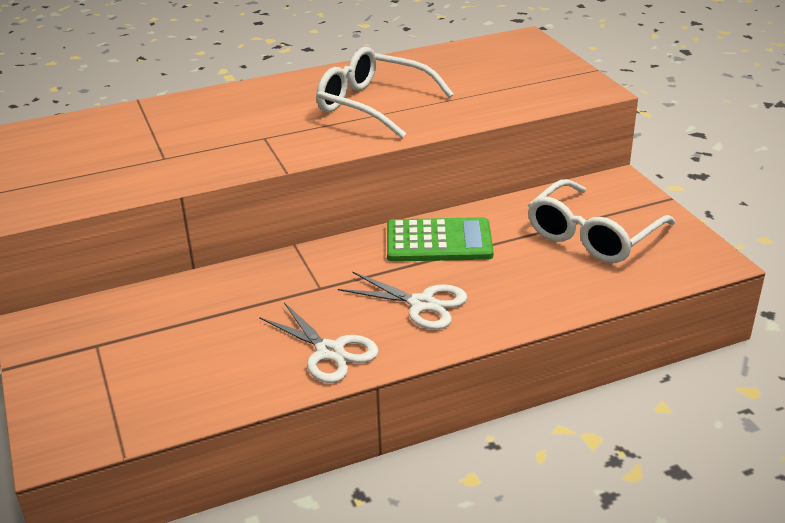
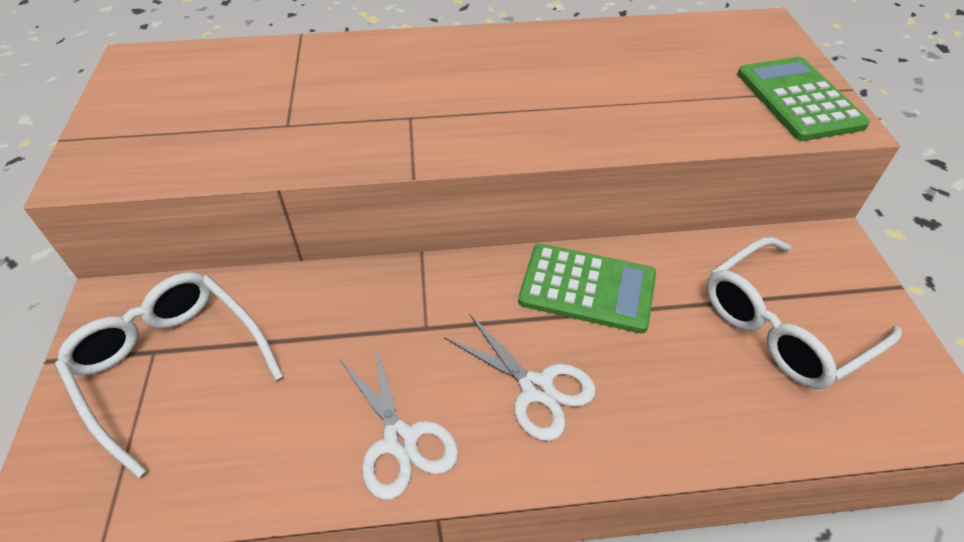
camera: 15 degrees right, 15 degrees up
(373, 105) = (554, 92): white glasses -> white glasses (171, 365)
(560, 81) = (798, 99): none -> green calculator

